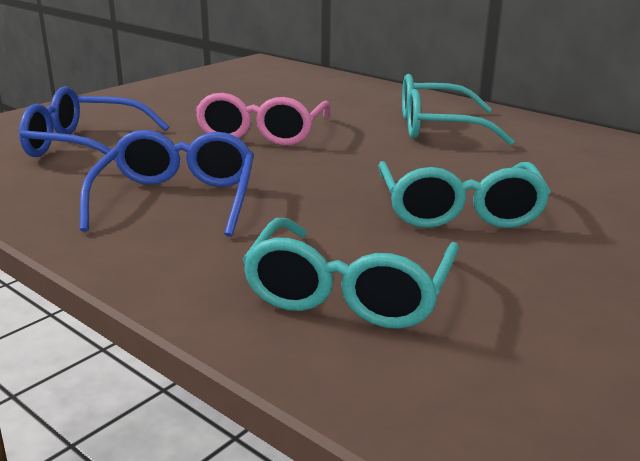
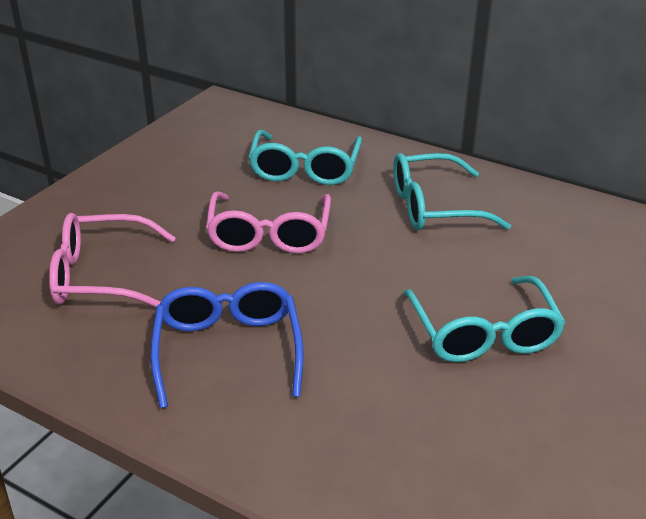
camera: 10 degrees left, 10 degrees up
(84, 146) = (101, 276): blue glasses -> pink glasses
(349, 293) = (421, 455): turquoise glasses -> turquoise glasses (305, 169)

